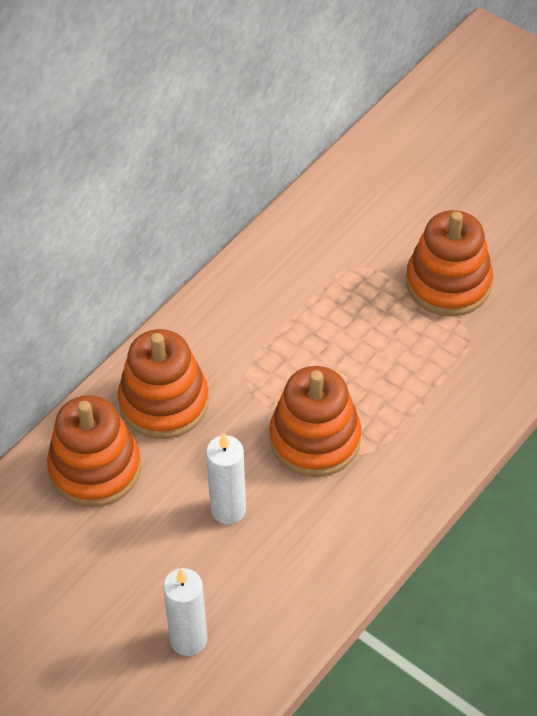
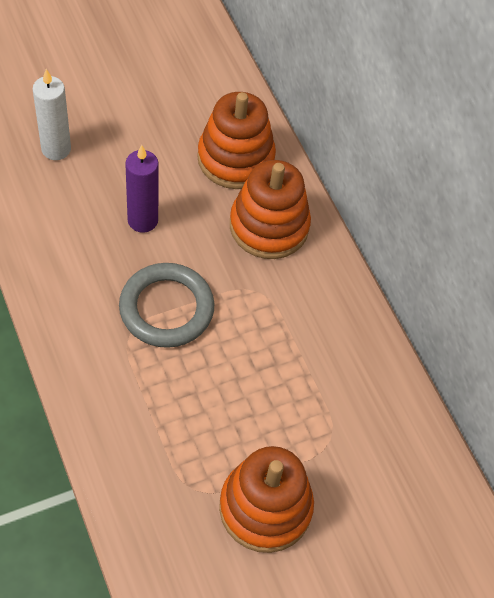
camera: 110 degrees right, 5 degrees up
(228, 509) = (142, 220): white candle -> purple candle
(315, 439) = (166, 308): orange stacking toy -> grey ring

